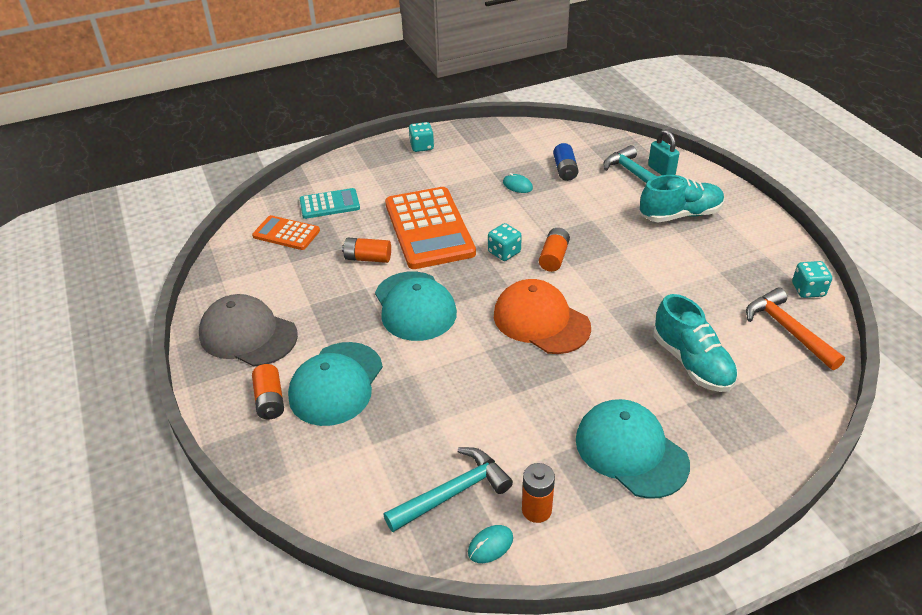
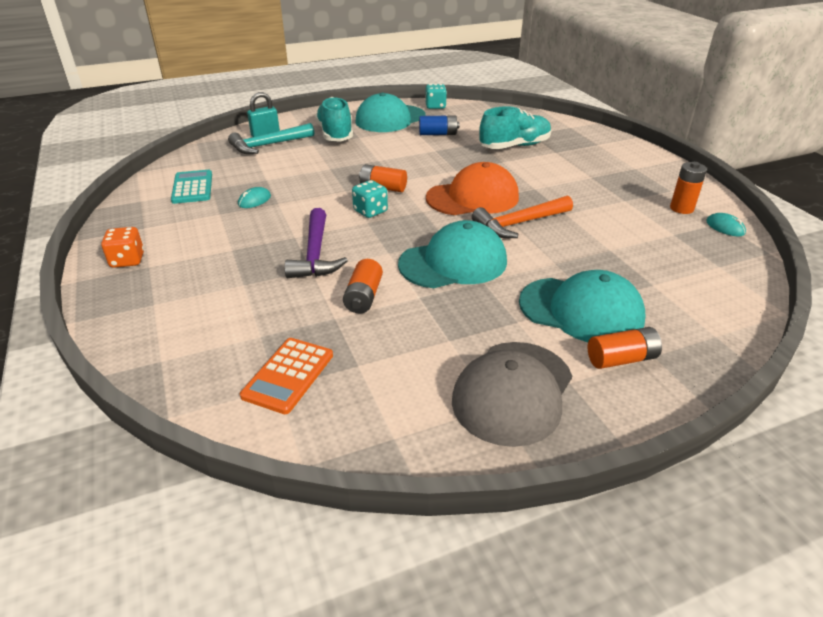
camera: 90 degrees left, 5 degrees down
(329, 204) = (229, 336): turquoise calculator -> turquoise calculator (192, 187)
(422, 146) = (127, 260): turquoise dice -> orange dice
(429, 228) = (315, 254): orange calculator -> purple hammer
(453, 492) = (685, 242): turquoise hammer -> none
(541, 321) = (473, 197): orange cap -> orange cap turned 150 degrees counterclockwise
(565, 170) = (239, 175): blue battery -> blue battery (438, 134)
(631, 451) = (609, 172): turquoise cap -> turquoise cap (390, 119)
(787, 330) = (477, 116): orange hammer -> orange hammer (519, 224)

